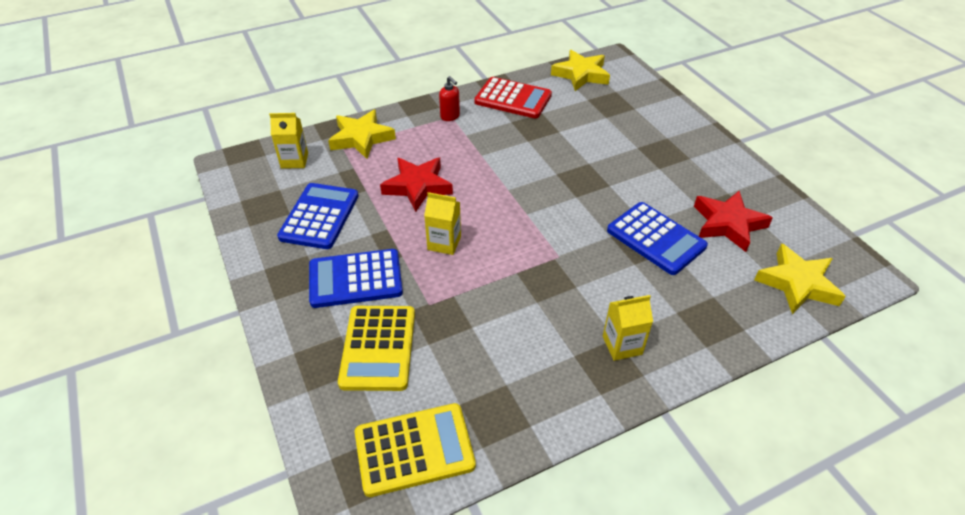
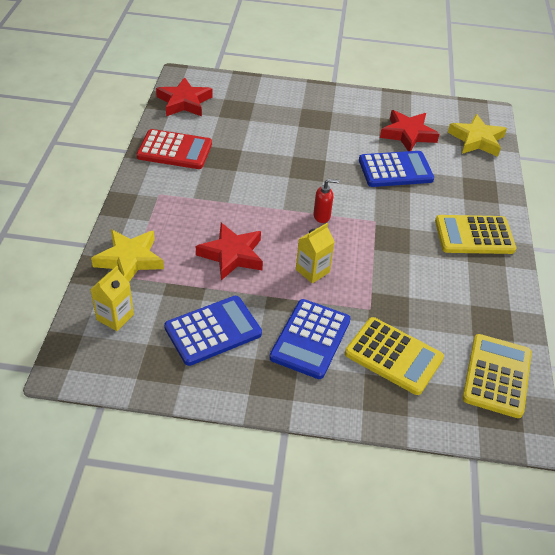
camera: 60 degrees left, 0 degrees up
(319, 216) = (213, 331): blue calculator -> blue calculator turned 105 degrees clockwise
(450, 116) = (159, 194): red soap dispenser -> red soap dispenser (322, 216)
(513, 99) = (175, 150): red calculator -> red calculator turned 45 degrees clockwise
(581, 74) = (184, 102): yellow star -> red star
(622, 345) = (474, 235): yellow carton -> yellow calculator

